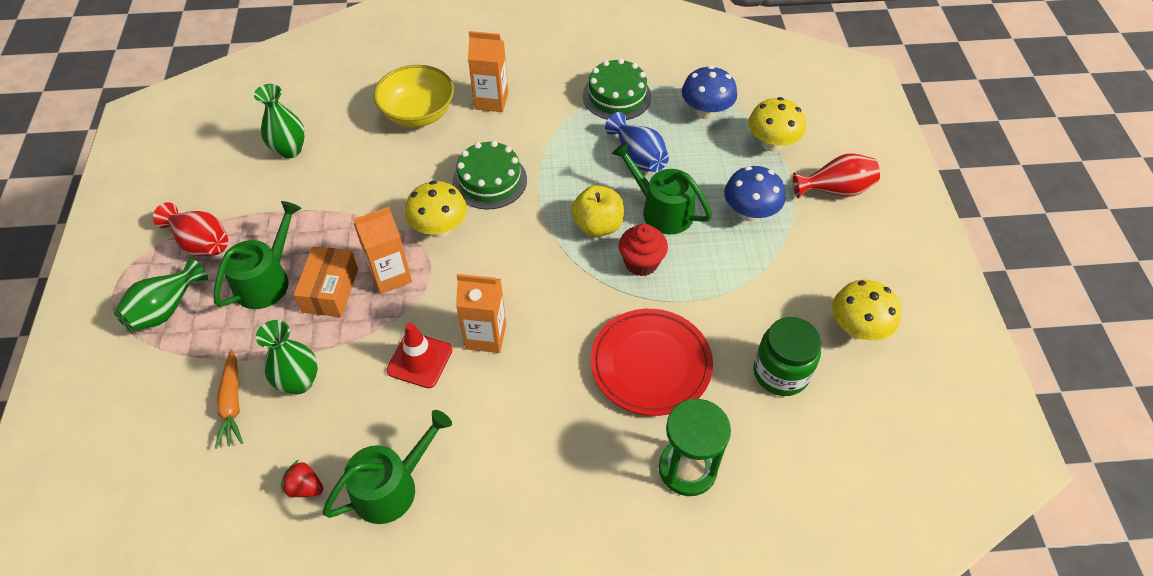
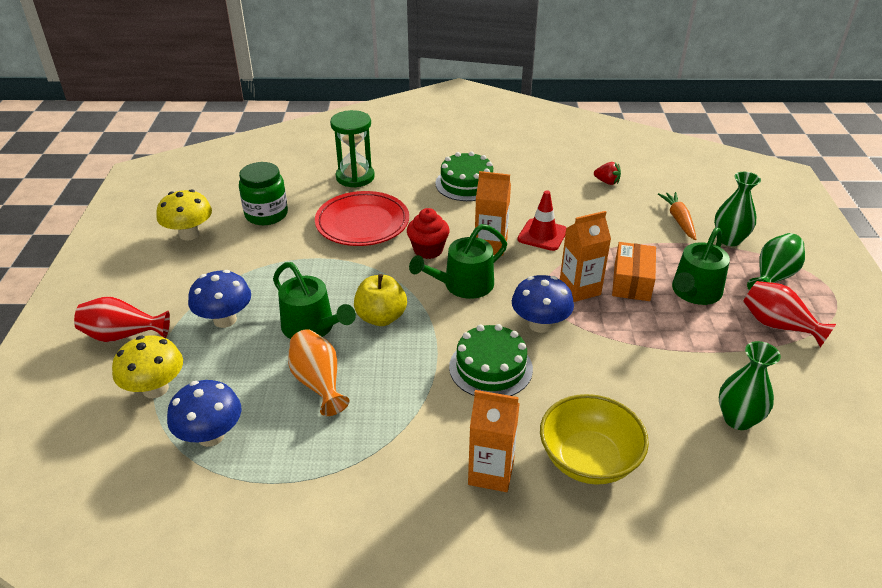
camera: 175 degrees left, 15 degrees down
(299, 382) = (633, 228): green vase -> green vase (729, 239)
(391, 487) = (550, 179): green watering can -> green watering can (463, 285)
(439, 228) = (540, 324): yellow mushroom -> blue mushroom
(617, 96) = (318, 468): green cake -> green cake (466, 184)
(638, 157) = (318, 383): blue vase -> orange vase
(641, 263) = (348, 286): red cupcake -> red cupcake (428, 250)

